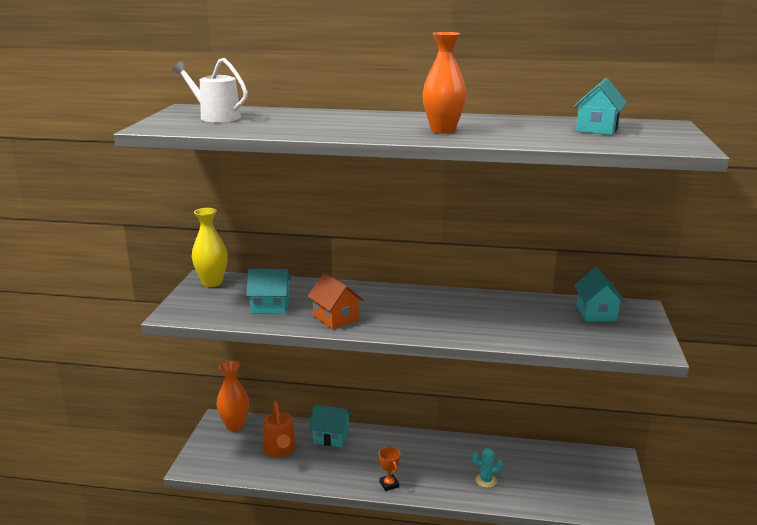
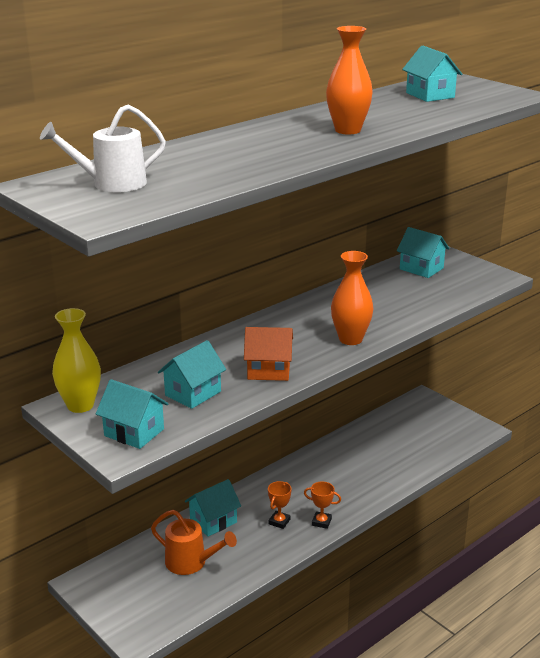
camera: 50 degrees left, 5 degrees up
(201, 308) = (134, 432): none -> turquoise house
(235, 425) = (108, 575): orange vase -> orange vase (350, 339)
(365, 465) = (279, 522): none -> orange trophy
(486, 480) = (376, 470): turquoise cactus -> none

